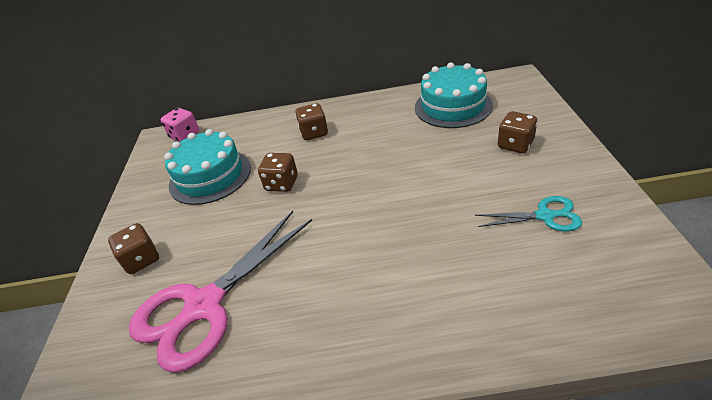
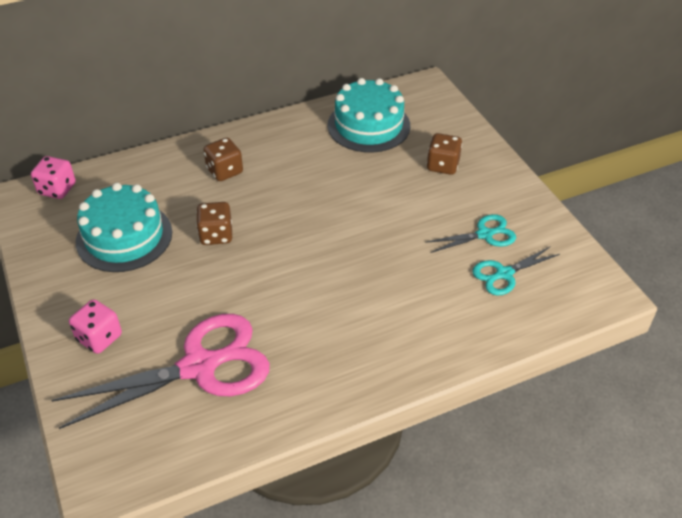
camera: 25 degrees left, 5 degrees up
(141, 259) = (99, 338): brown dice -> pink dice
(205, 305) = (199, 367): pink scissors -> pink scissors turned 135 degrees counterclockwise
(559, 262) = (504, 274): none -> turquoise scissors

